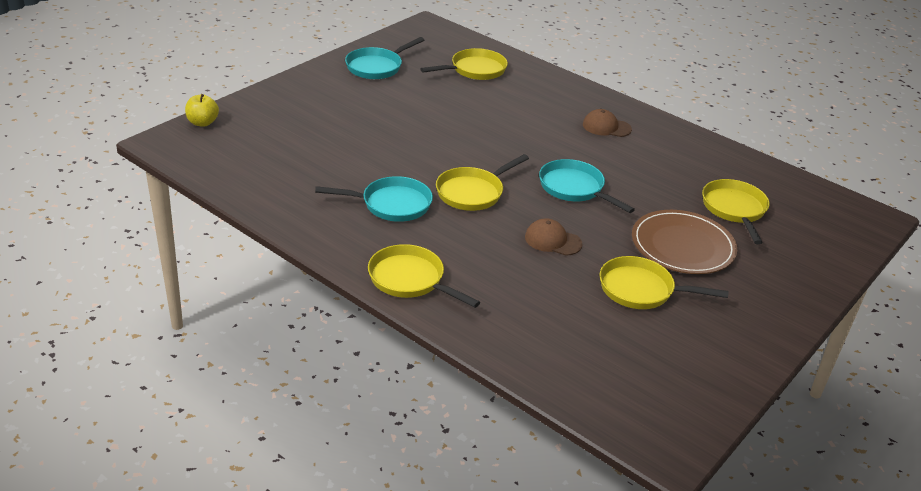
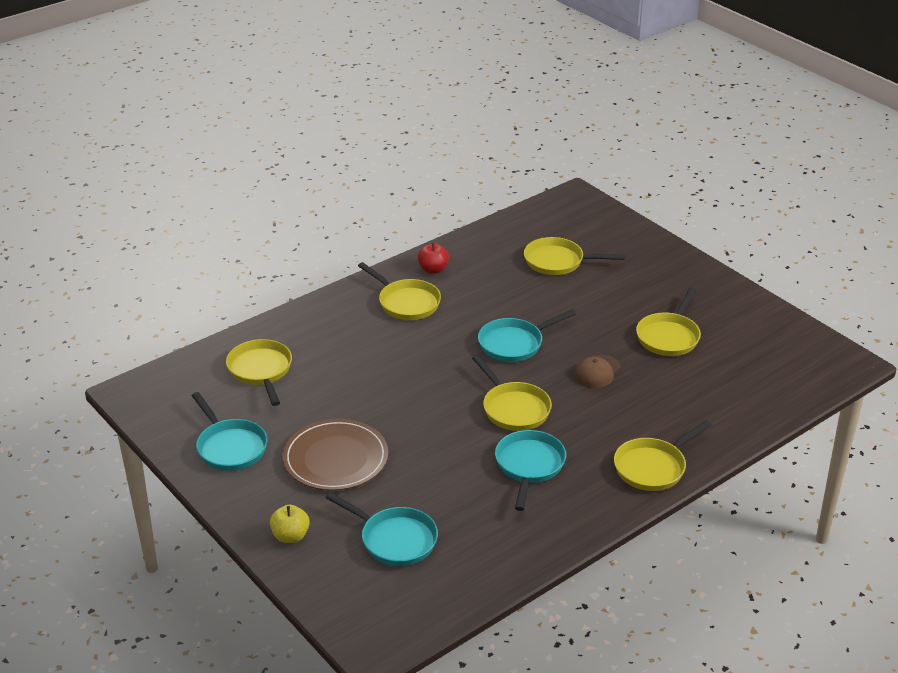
camera: 75 degrees left, 0 degrees up
(202, 123) = (333, 609): yellow apple -> yellow apple (290, 536)
(282, 143) = (394, 539): none -> turquoise pan
(606, 127) = (406, 303): brown cap -> yellow pan
(668, 137) = (433, 270): none -> red apple
(682, 246) = (609, 301): brown plate -> brown plate (335, 458)

